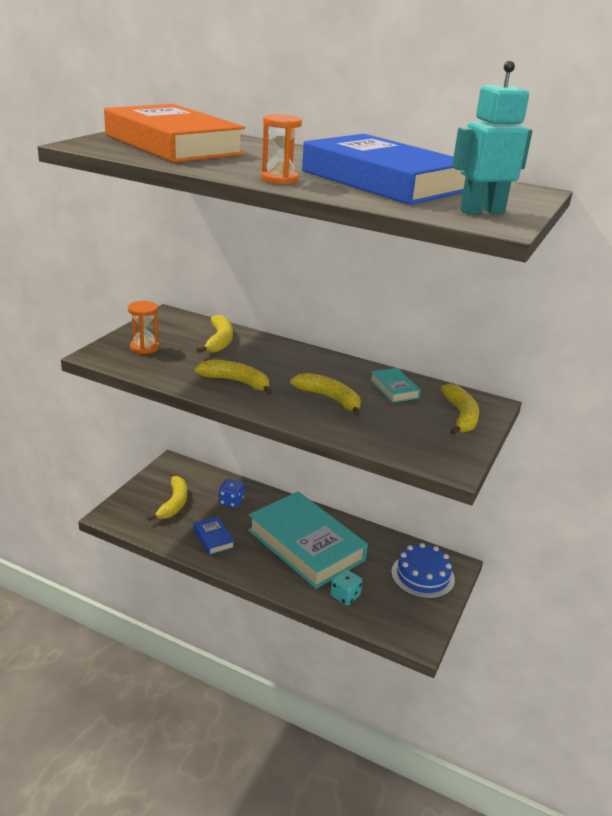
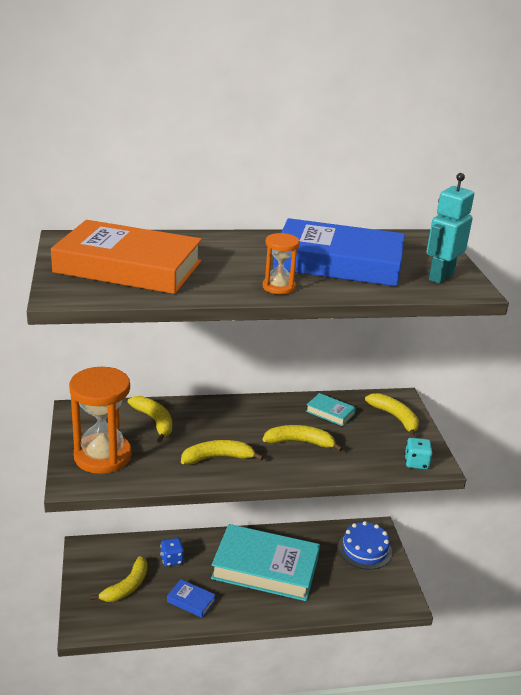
camera: 35 degrees left, 0 degrees up
(144, 348) = (102, 456): orange hourglass -> orange hourglass, size x1.95
(174, 504) = (126, 586): yellow banana -> yellow banana turned 60 degrees clockwise
(345, 596) = (330, 595): turquoise dice -> turquoise dice (416, 463)

